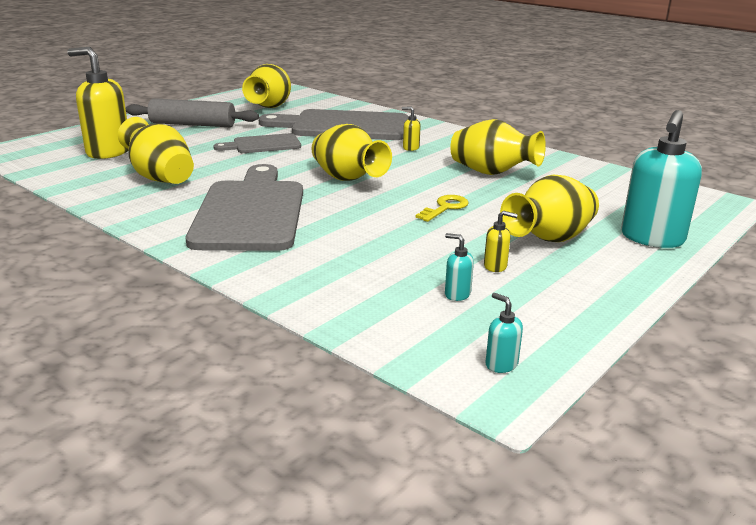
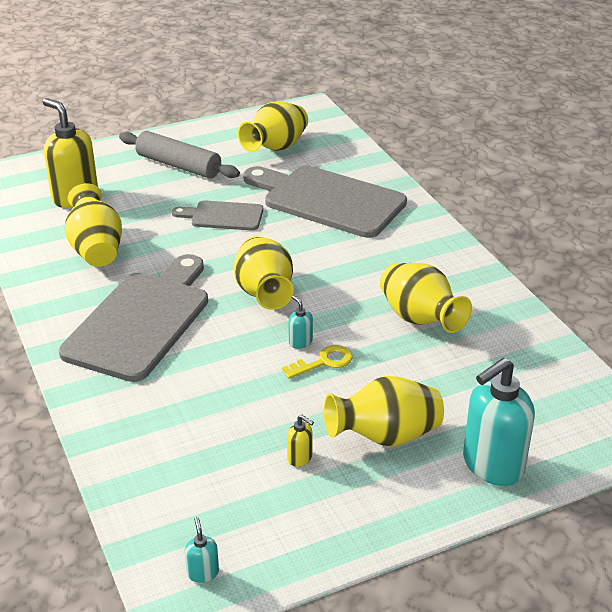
camera: 25 degrees right, 10 degrees up
(410, 148) = (369, 255): yellow soap dispenser -> none
(457, 294) = (235, 482): turquoise soap dispenser -> turquoise soap dispenser (300, 342)

